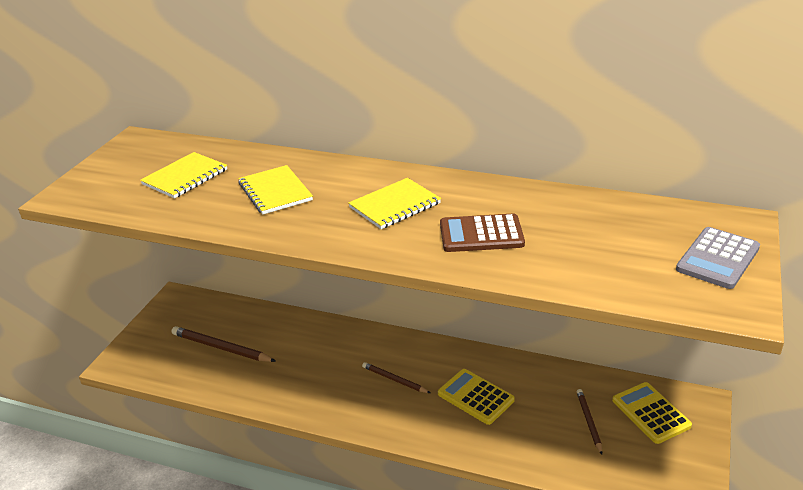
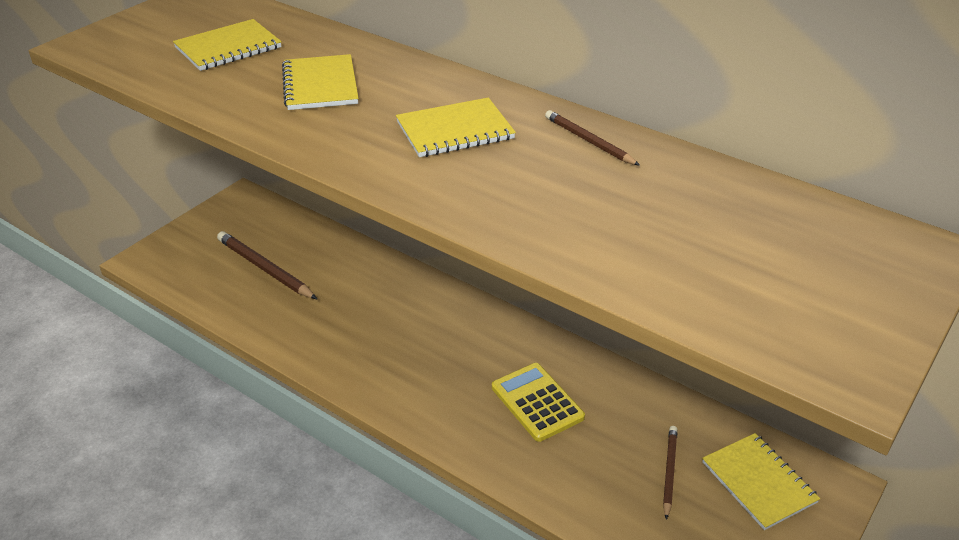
camera: 15 degrees right, 5 degrees up
(394, 380) = (447, 356): brown pencil -> brown pencil (589, 141)
(481, 234) = (543, 190): brown calculator -> none
(651, 413) = (758, 482): yellow calculator -> yellow notebook
(717, 258) = (858, 294): grey calculator -> none

